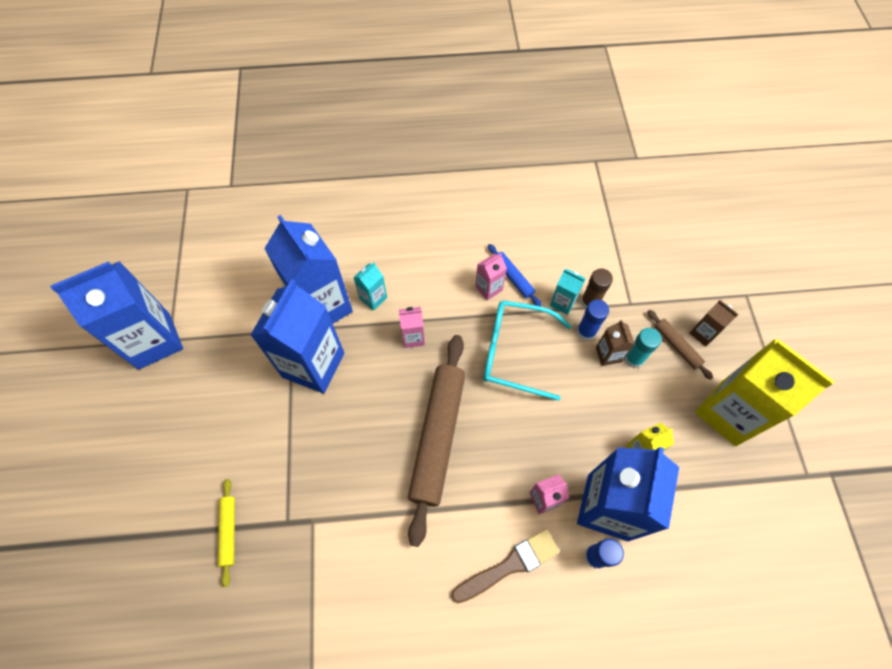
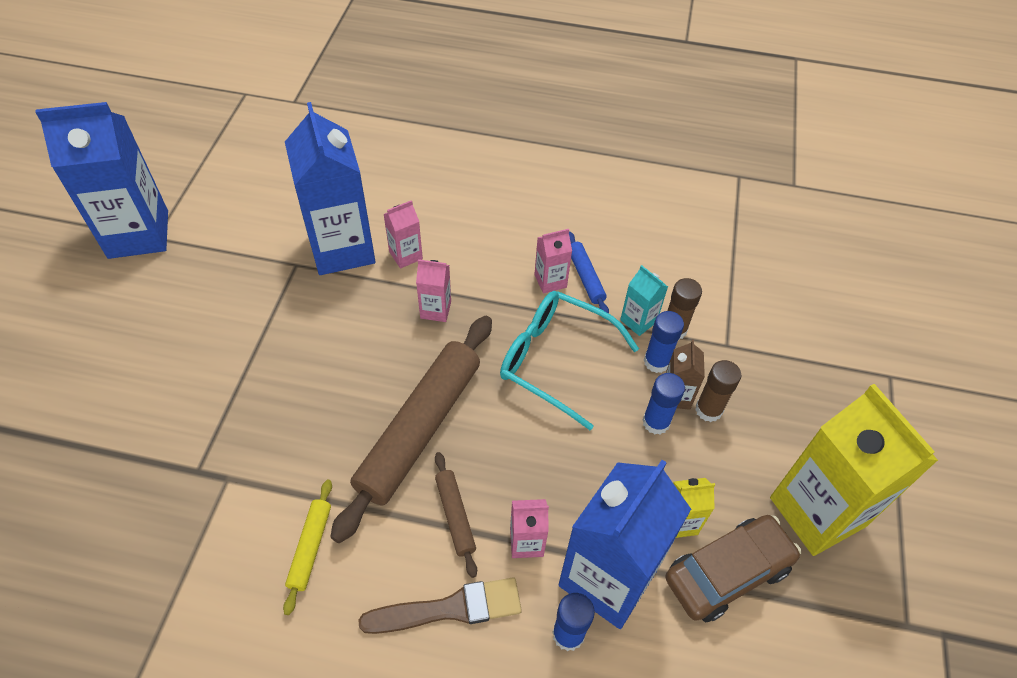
camera: 15 degrees right, 10 degrees down
(229, 531) = (126, 460): yellow rolling pin -> yellow rolling pin (310, 547)
(313, 365) = (304, 307): blue carton -> none
(373, 298) = (405, 255): turquoise carton -> pink carton
(601, 379) = (656, 422): none -> blue glue stick
(634, 358) = (708, 410): turquoise glue stick -> brown glue stick
(676, 346) = (772, 411): brown rolling pin -> brown rolling pin (455, 515)
(684, 477) = (727, 573): none -> brown car
(703, 333) = (814, 406): brown carton -> none

